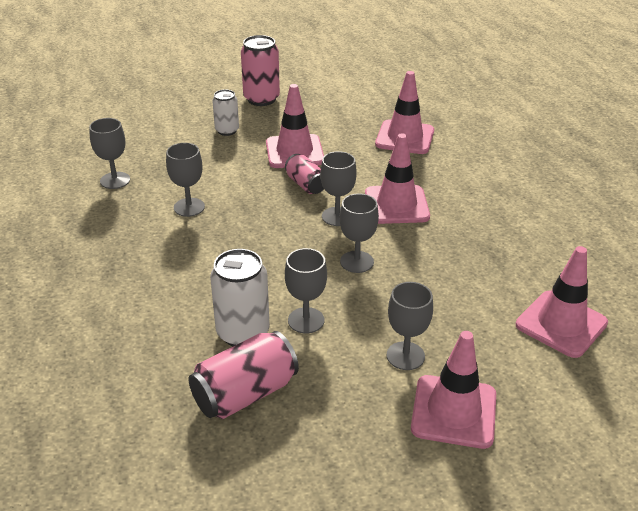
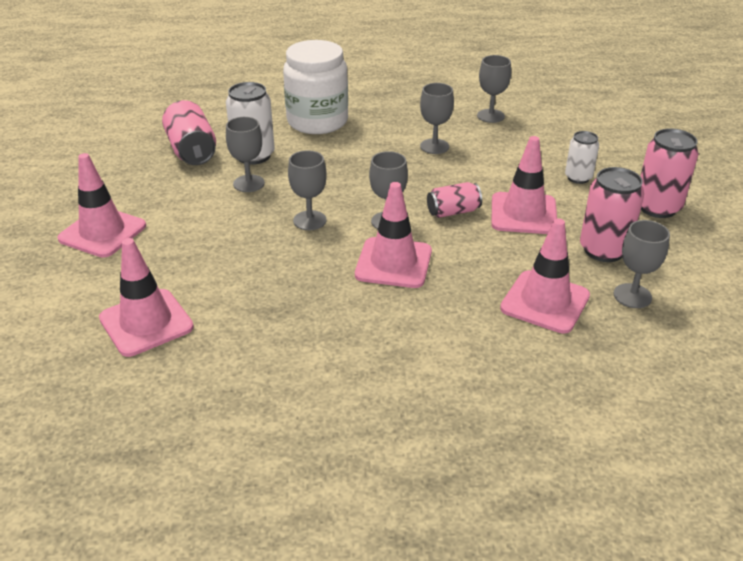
camera: 105 degrees right, 0 degrees up
(144, 298) = (317, 121): none -> white jar
(329, 118) = (603, 250): none -> pink can
(405, 356) = (175, 222): grey goblet -> grey goblet (632, 296)

